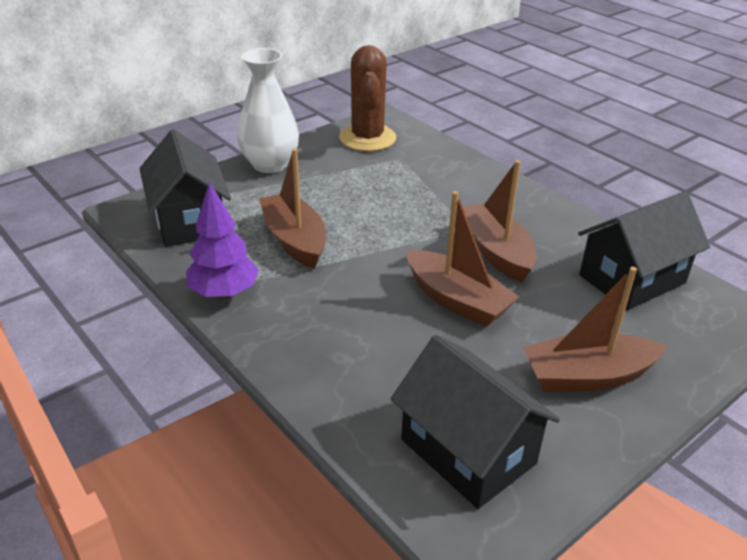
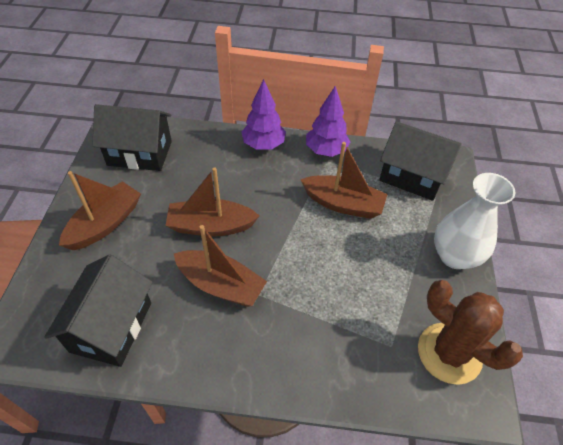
camera: 135 degrees right, 15 degrees up
(283, 347) = (263, 145): none -> purple tree

